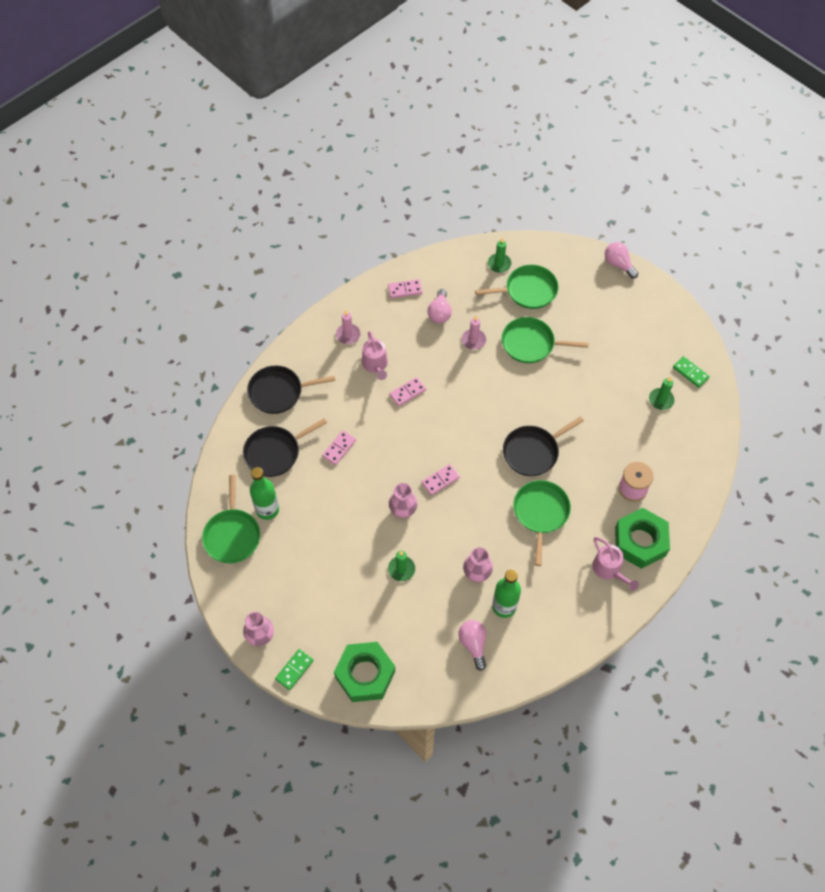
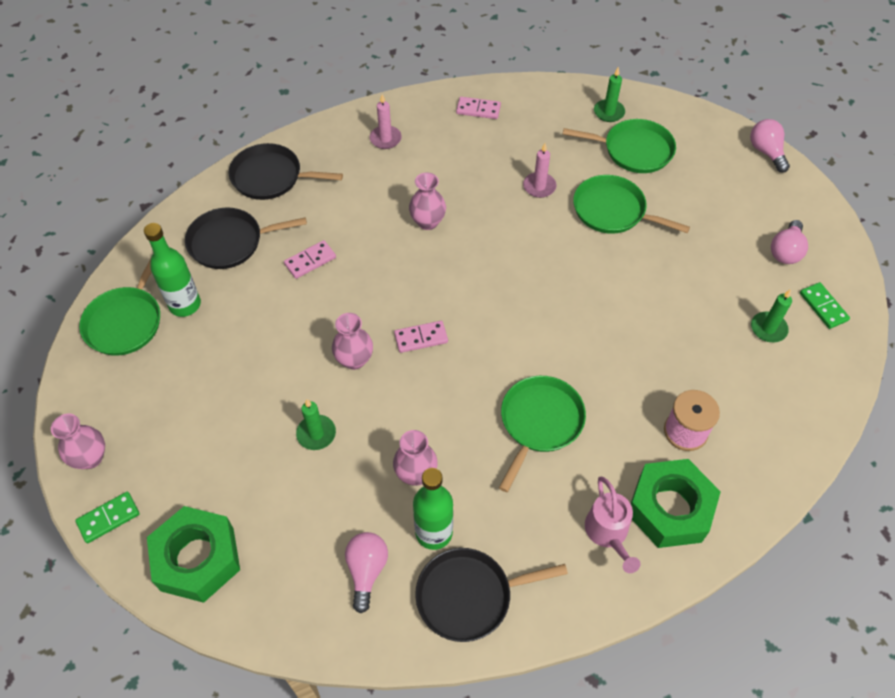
camera: 20 degrees right, 5 degrees down
(376, 365) = (403, 181): pink watering can -> none
(407, 392) = (427, 222): pink domino -> pink vase
(439, 313) = (509, 145): pink light bulb -> pink light bulb (785, 251)
(533, 452) = (561, 341): black pan -> black pan (468, 596)

